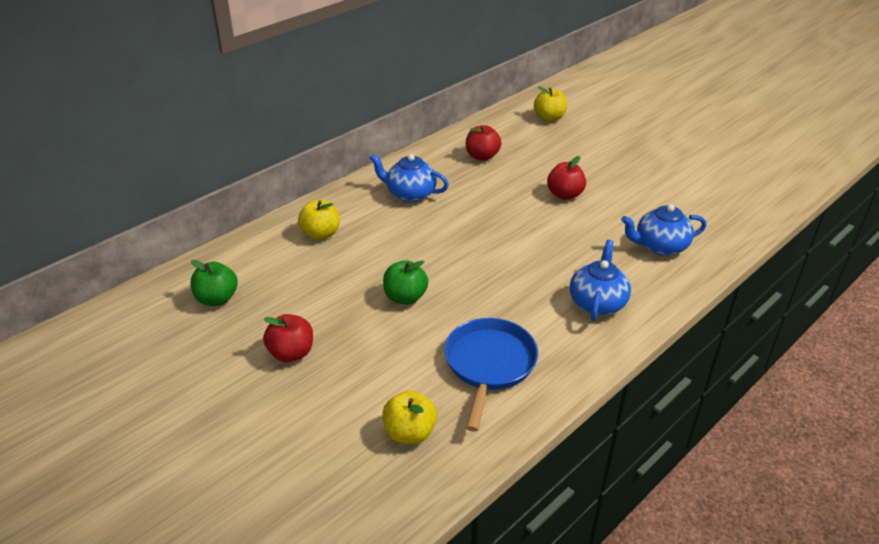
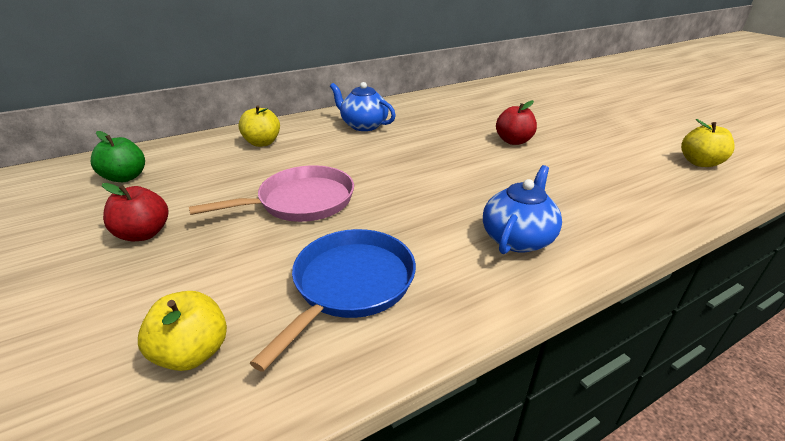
camera: 15 degrees right, 5 degrees down
(405, 297) = (301, 201): green apple -> pink pan
(482, 156) = (445, 108): red apple -> none
(549, 118) = (518, 91): yellow apple -> yellow apple (700, 163)
(660, 246) = (610, 194): blue teapot -> none

